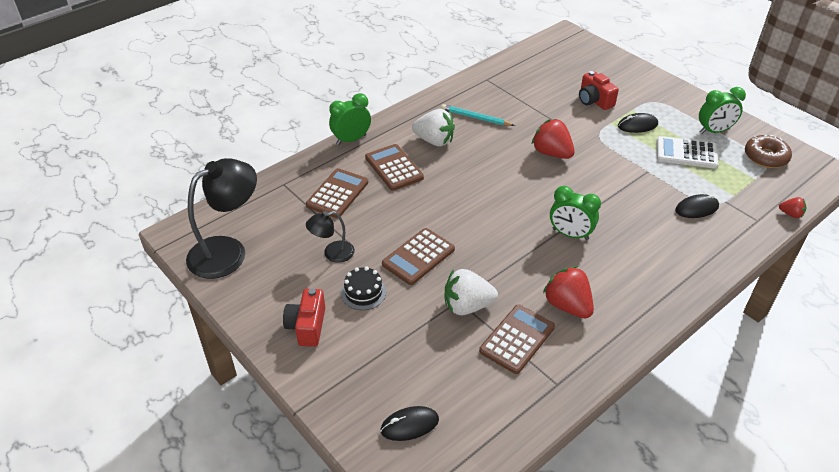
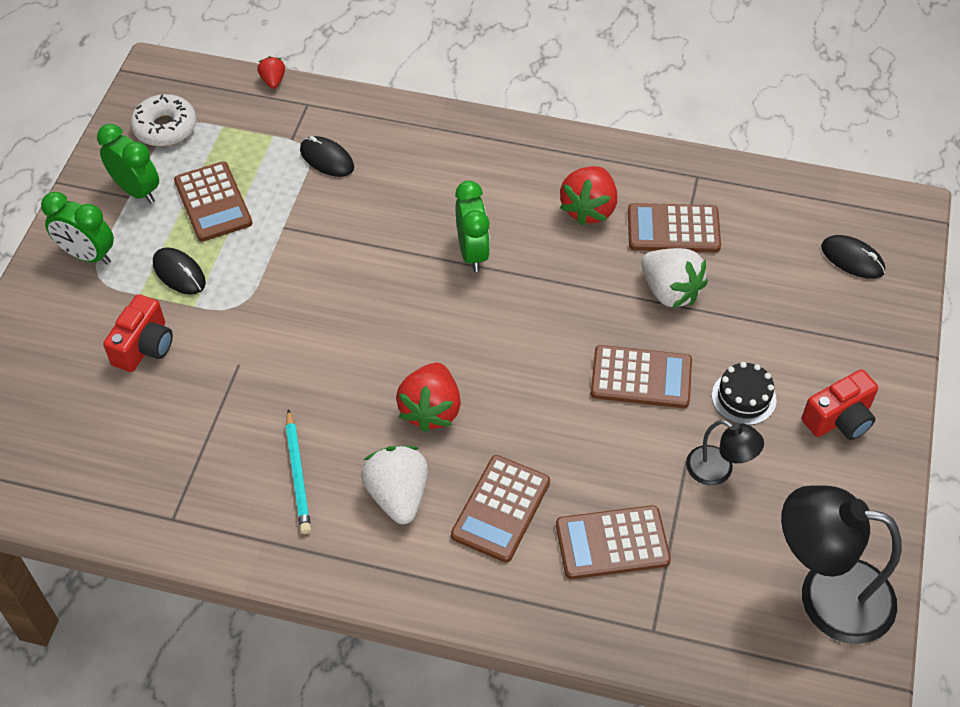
camera: 125 degrees left, 10 degrees up
(351, 139) = (481, 612): green clock -> green clock (88, 255)
(551, 153) = (320, 340): red strawberry -> red strawberry (431, 410)
(686, 153) = (213, 202): white calculator -> brown calculator
(765, 157) = (165, 128): brown donut -> white donut

